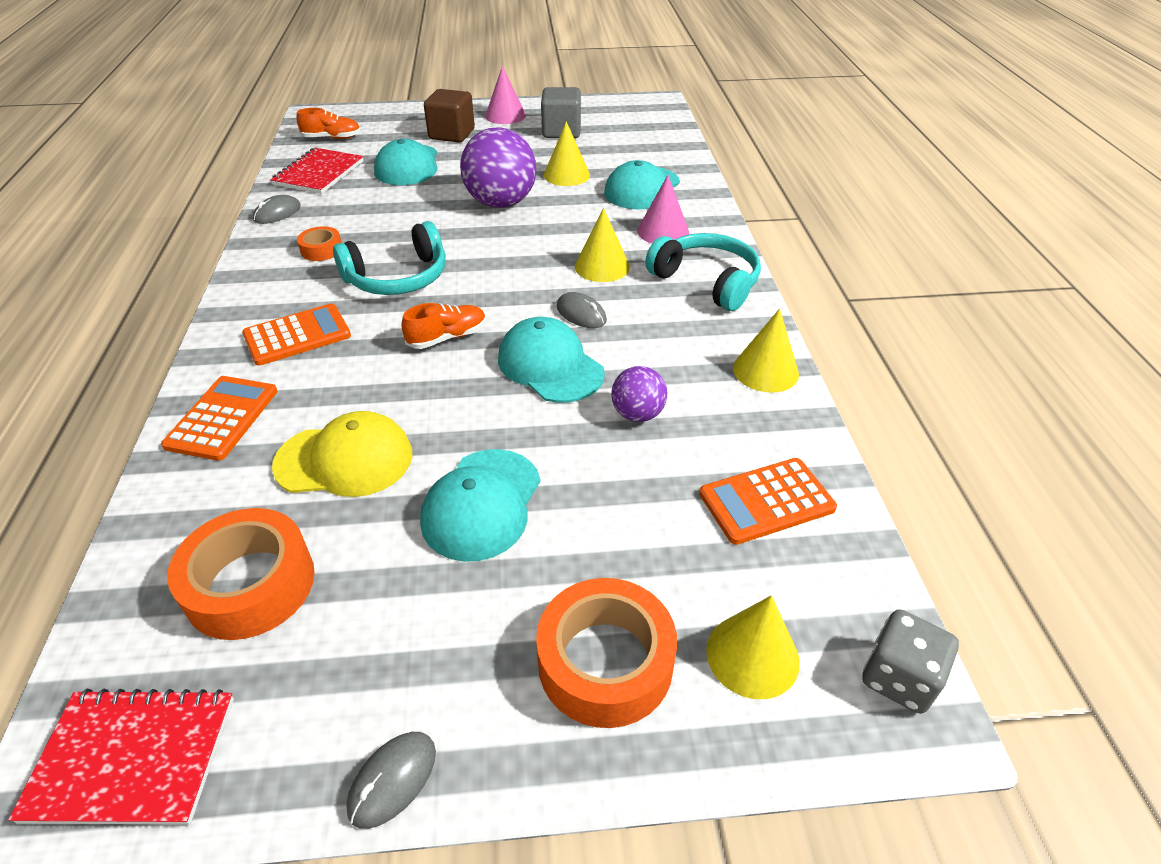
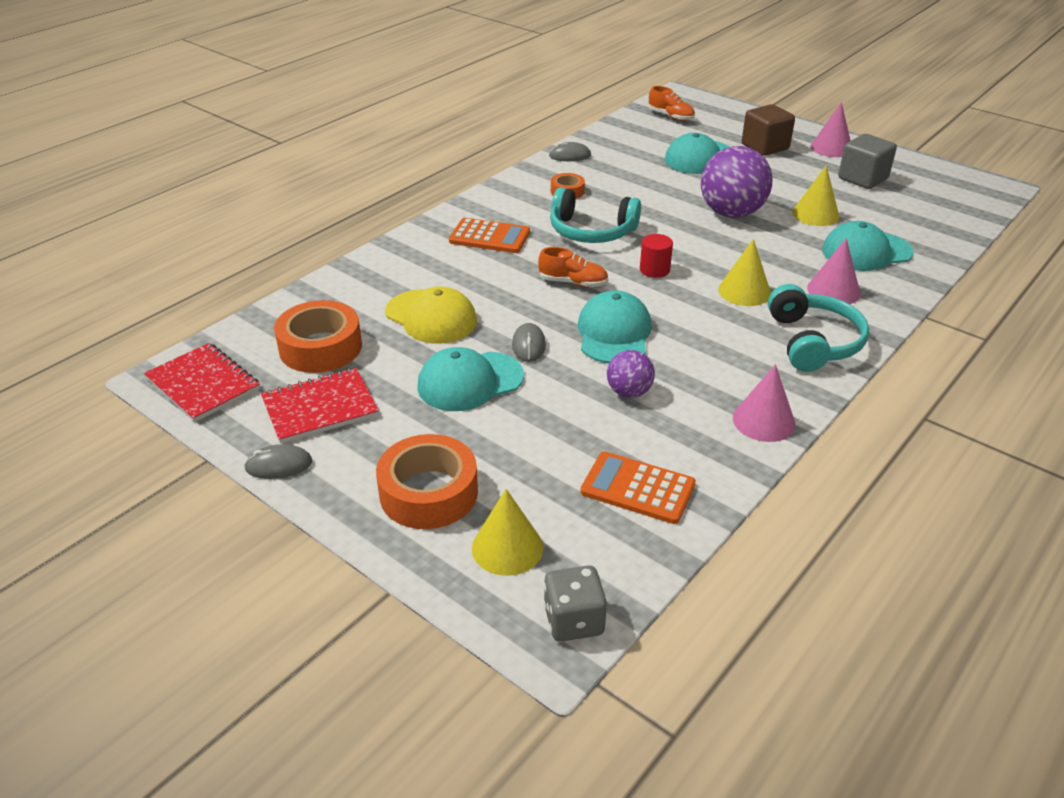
camera: 45 degrees right, 5 degrees down
(222, 418) = (399, 261): orange calculator -> none
(319, 173) = (629, 139): red notebook -> red notebook (320, 408)
(505, 286) = (654, 270): none -> red cylinder
(581, 314) = (681, 314): grey mouse -> grey mouse (528, 345)
(765, 370) = (763, 421): yellow cone -> pink cone

